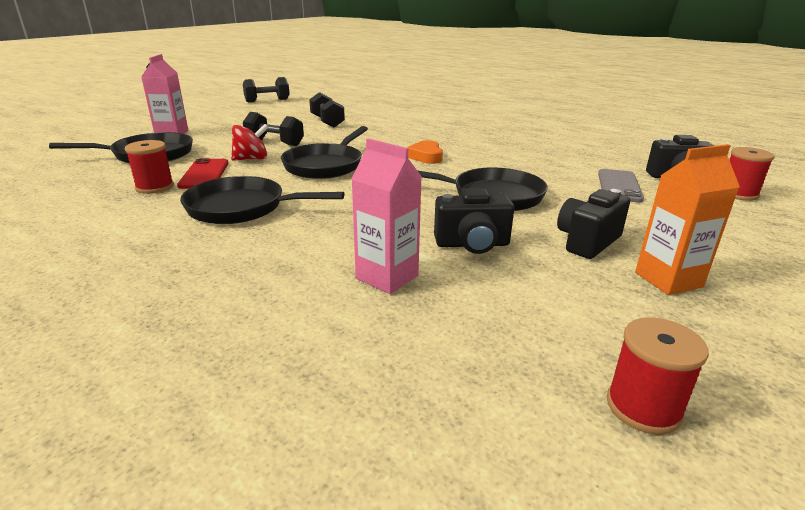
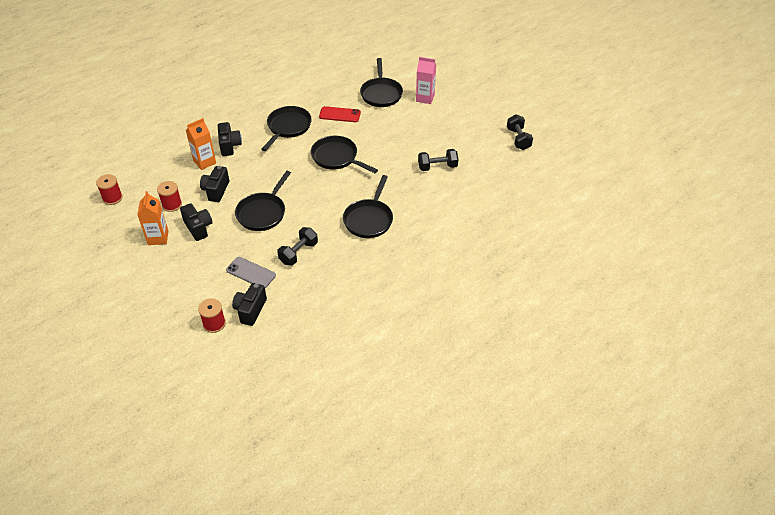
camera: 105 degrees right, 20 degrees up
(155, 187) = (327, 101): red spool -> red spool (172, 205)
(251, 159) = (359, 130): red spinning top -> none
(275, 143) = (389, 140): black dumbbell -> black dumbbell (298, 253)
(315, 257) = (229, 146): none -> black camera
(387, 277) = (204, 162): pink carton -> orange carton
(426, 156) = (337, 202): orange heart -> none
(444, 140) = (369, 219): none -> black pan

